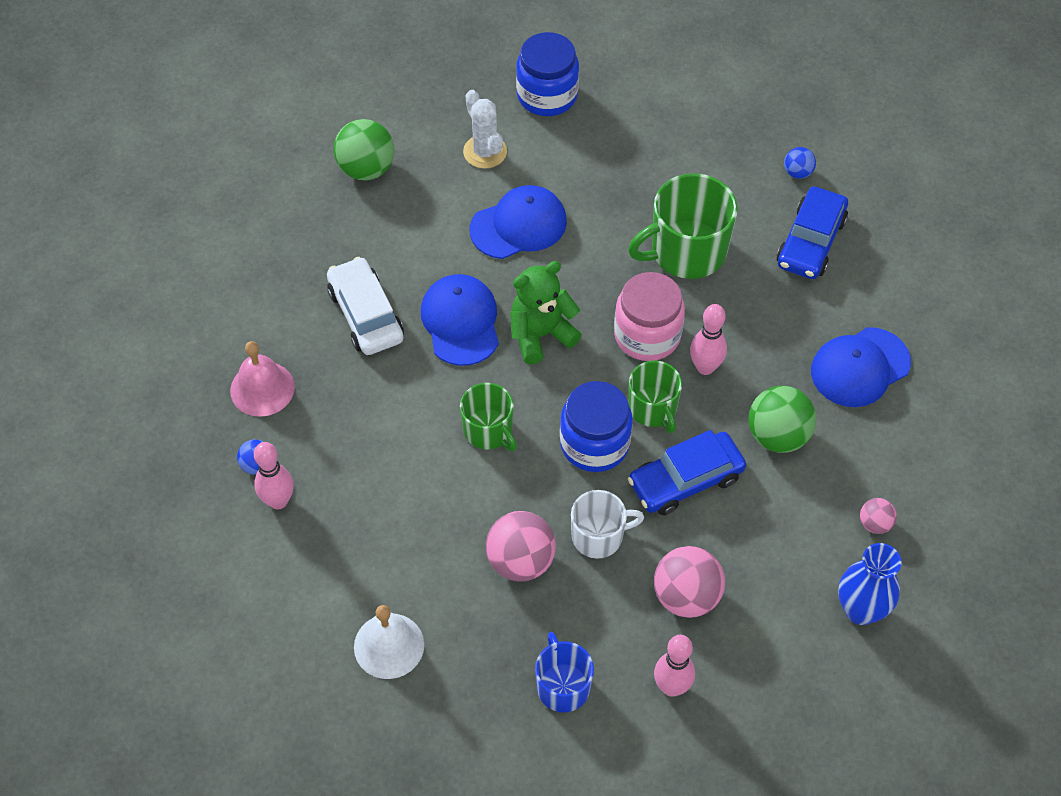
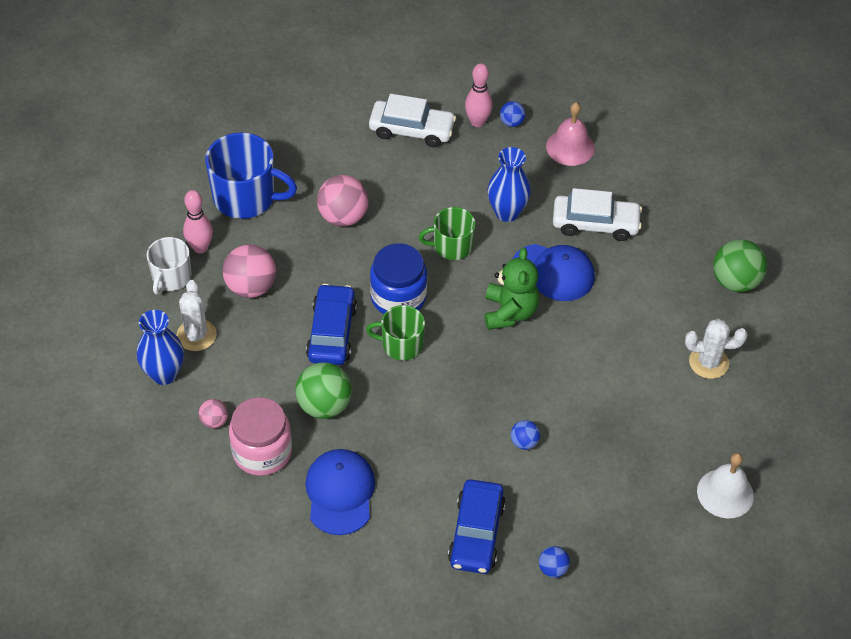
camera: 120 degrees right, 5 degrees down
(335, 564) = (411, 130): none -> white car
(389, 645) = (338, 131): white bell -> white bell (725, 493)
(404, 402) = (507, 212): none -> blue vase
(518, 225) = (620, 348): blue cap -> none
(547, 95) = (747, 434): blue jar -> none
(562, 686) = (246, 197): blue mug -> blue mug, size x1.64
(598, 536) = (329, 264): white mug -> white mug (171, 277)
(647, 335) = (465, 375): pink jar -> pink jar (262, 452)
(686, 251) = (524, 442): green mug -> blue ball
(705, 367) = (412, 394): pink bowling pin -> none
(789, 610) = (196, 335): none -> white cactus
(810, 242) = (476, 533): blue car -> blue car turned 135 degrees counterclockwise

